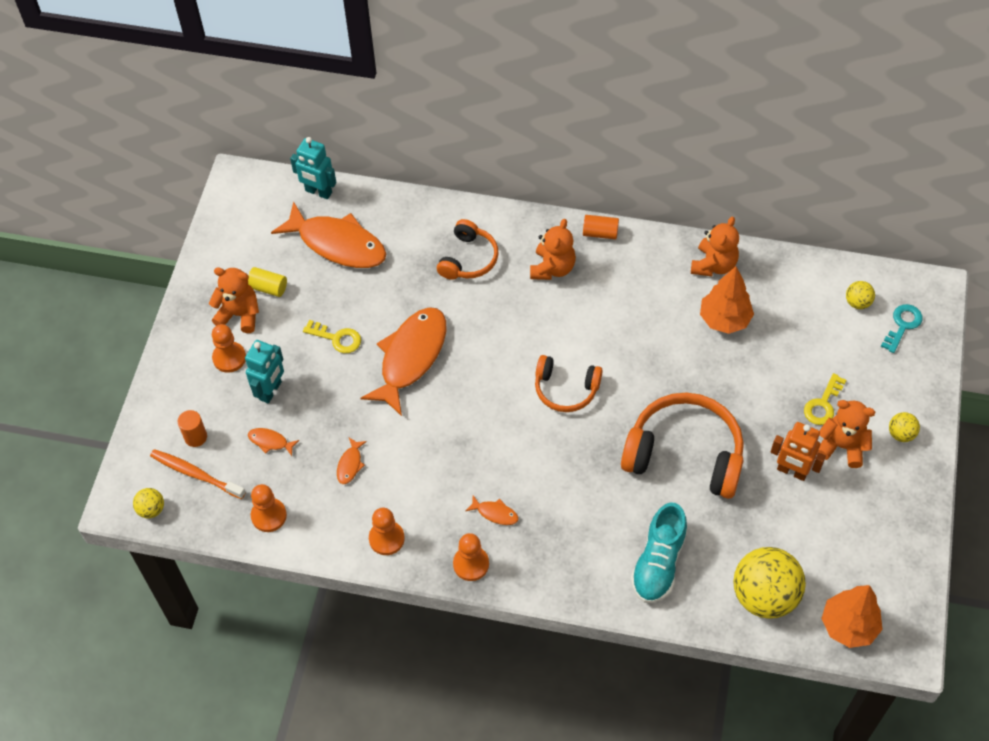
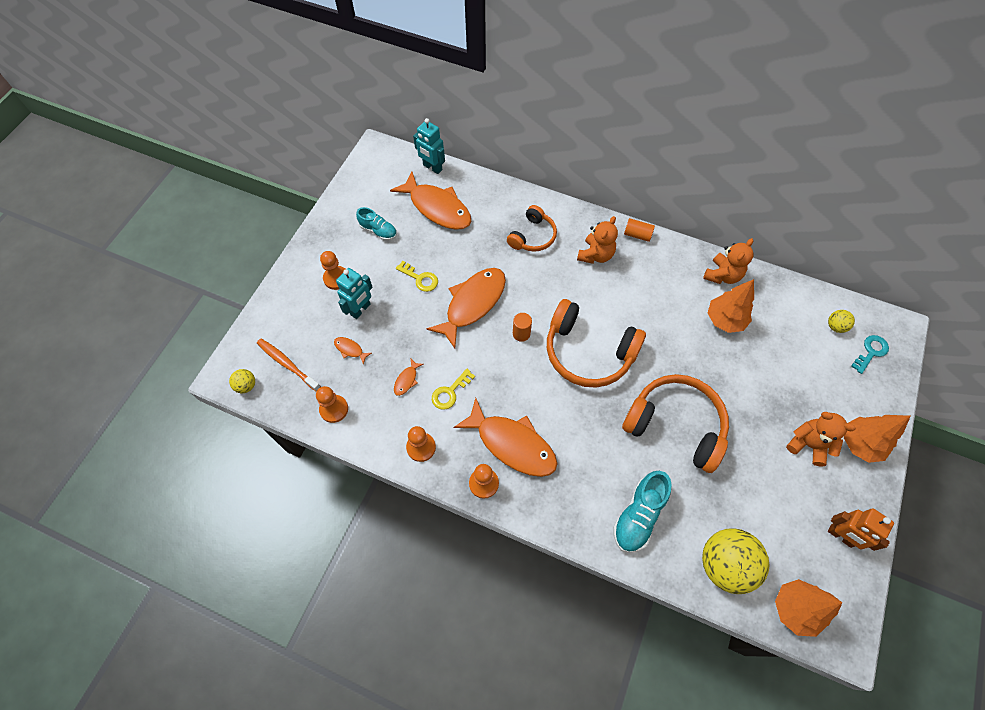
camera: 10 degrees right, 5 degrees up
(195, 437) = (295, 335): orange cylinder -> orange cylinder (521, 333)
(239, 314) = (352, 247): orange teddy bear -> none
(268, 287) = (378, 231): yellow cylinder -> turquoise shoe
(495, 513) = (512, 444): orange fish -> orange fish, size x2.48
(566, 389) = (588, 352): orange headphones -> orange headphones, size x1.74
(792, 471) = (763, 458): orange robot -> orange robot (840, 536)
(823, 404) = (796, 405): yellow key -> yellow key (450, 392)
(901, 434) = (860, 444): yellow ball -> orange tree

